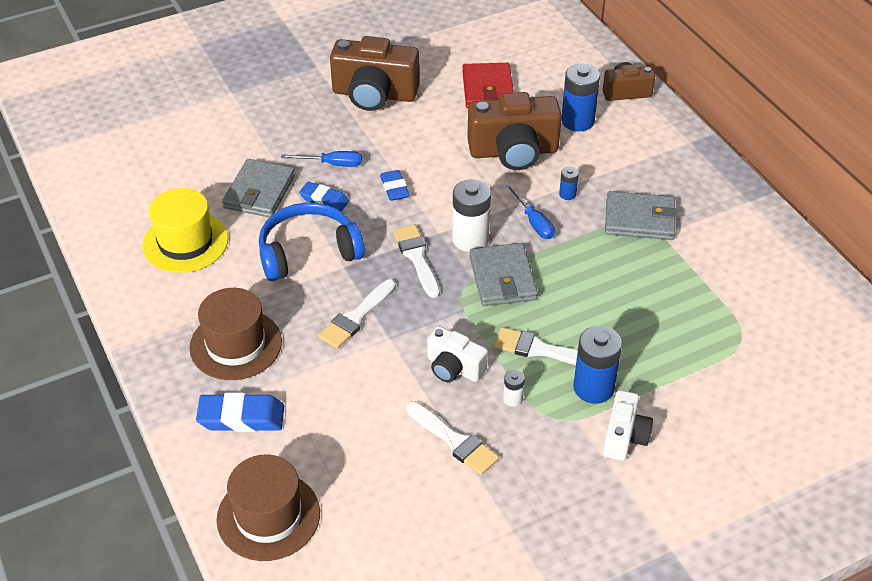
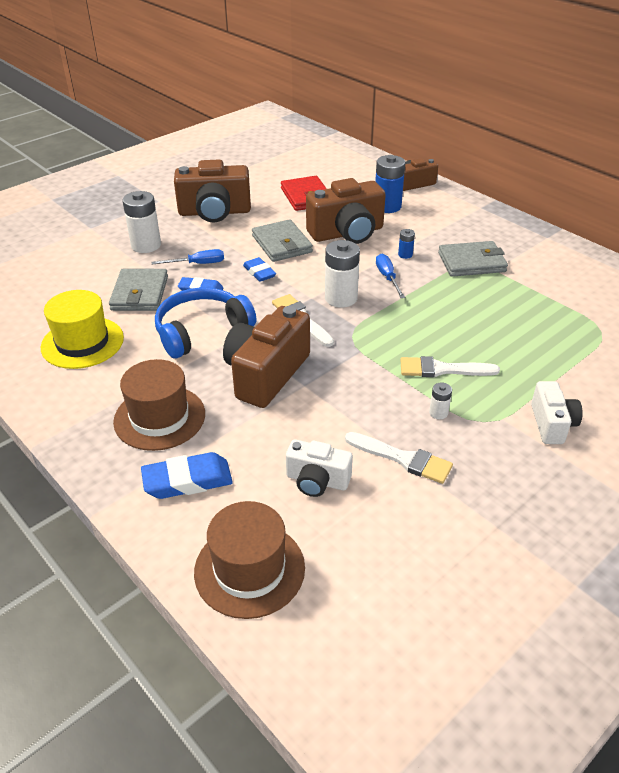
camera: 15 degrees left, 5 degrees down
(284, 128) = (146, 245): none -> white battery
(356, 317) = (266, 374): white brush -> brown camera
(454, 368) = (374, 398): white camera -> white camera (317, 480)
(502, 278) = (382, 321): grey wallet -> grey wallet (281, 244)
(533, 222) = (387, 277): blue screwdriver -> blue screwdriver turned 150 degrees counterclockwise
(593, 388) = (503, 390): blue battery -> none

